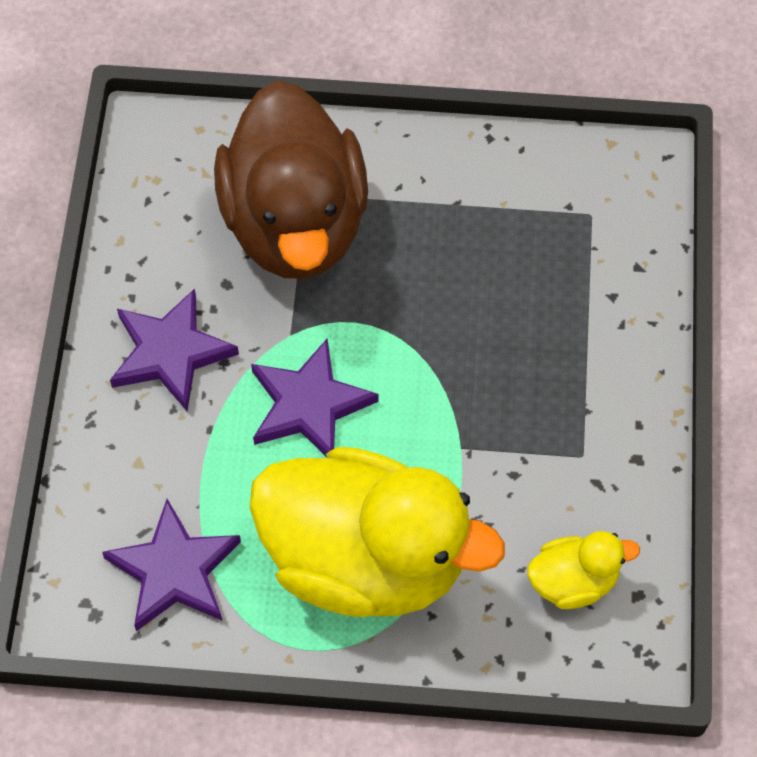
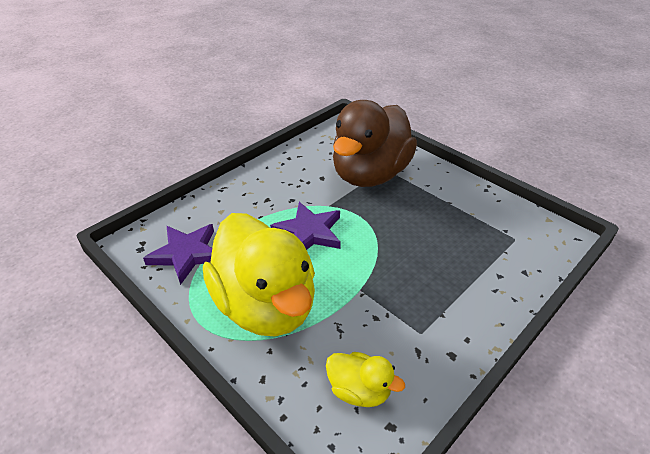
camera: 40 degrees right, 20 degrees down
(170, 353) = (275, 185): purple star -> none

